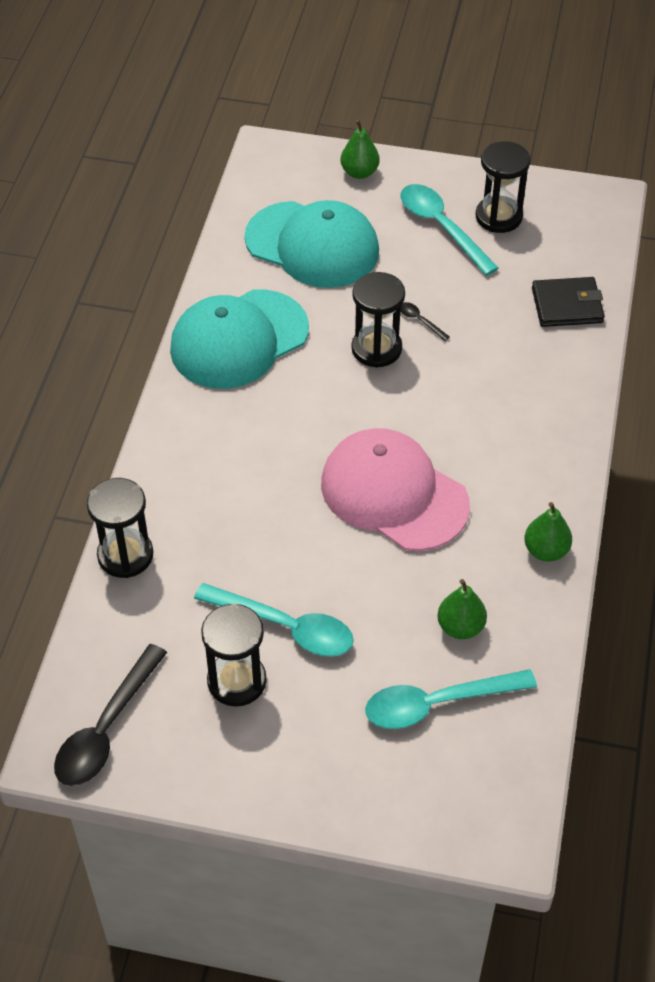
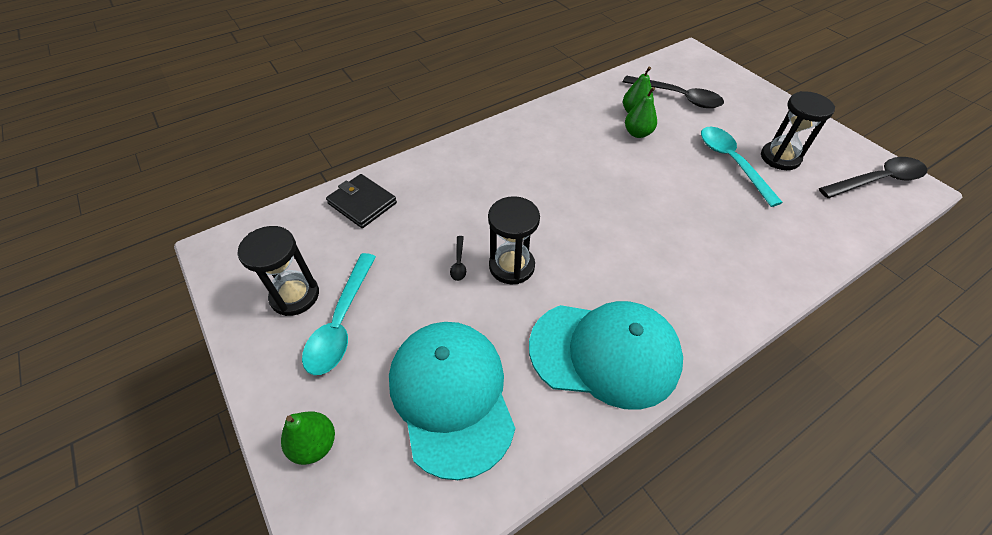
camera: 135 degrees left, 0 degrees up
(125, 555) = (816, 256): black hourglass -> none
(394, 493) = (603, 180): pink cap -> none
(437, 704) = (678, 97): turquoise spoon -> black spoon
(546, 550) = (555, 112): green pear -> green pear (637, 133)

